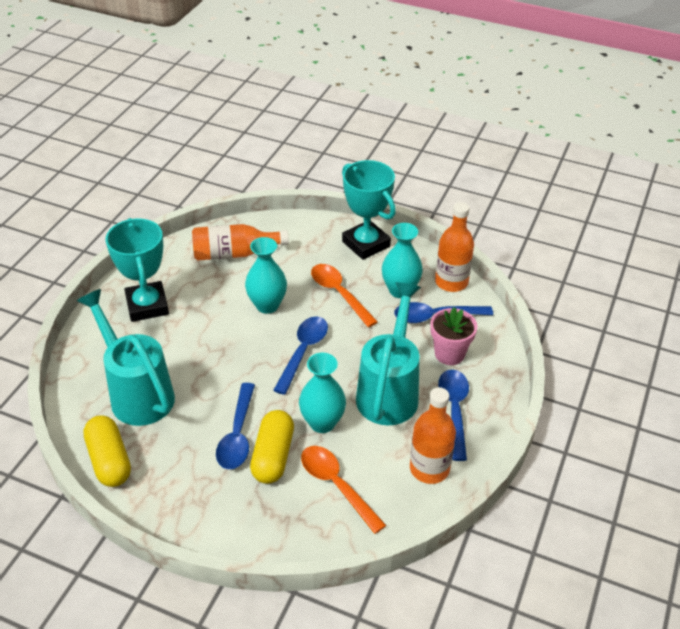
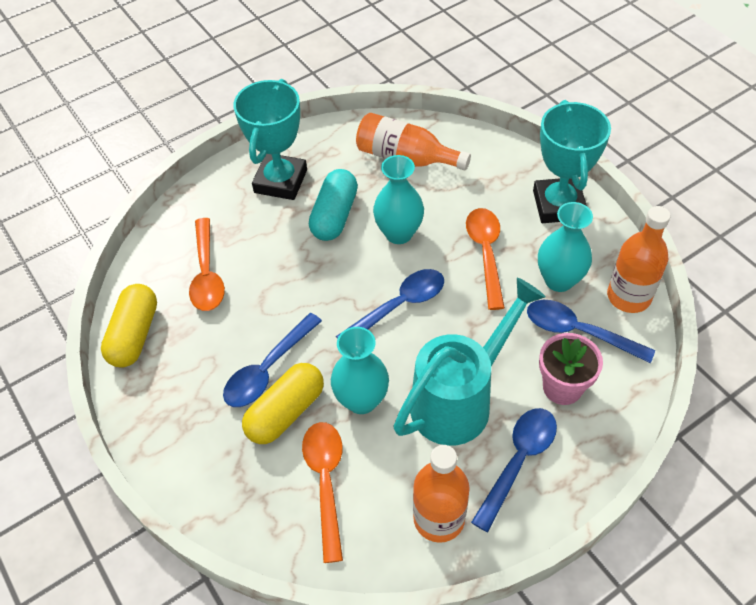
camera: 35 degrees right, 10 degrees up
(137, 393) = (207, 274): turquoise watering can -> orange spoon
(209, 312) = (334, 215): none -> turquoise capsule

